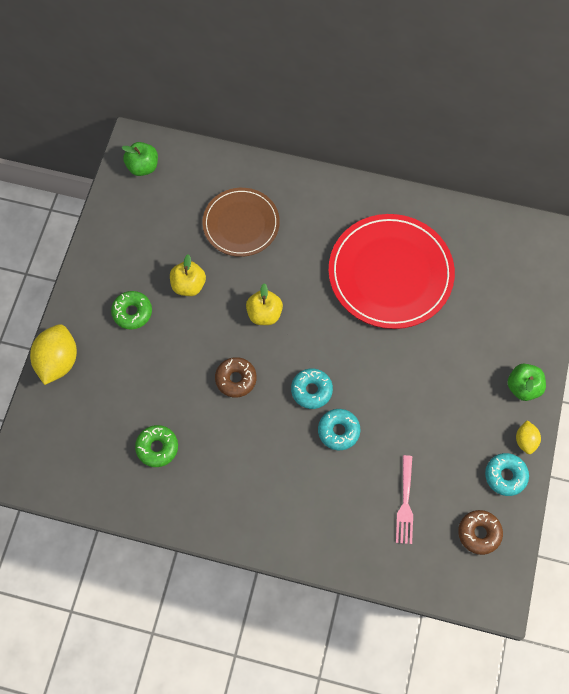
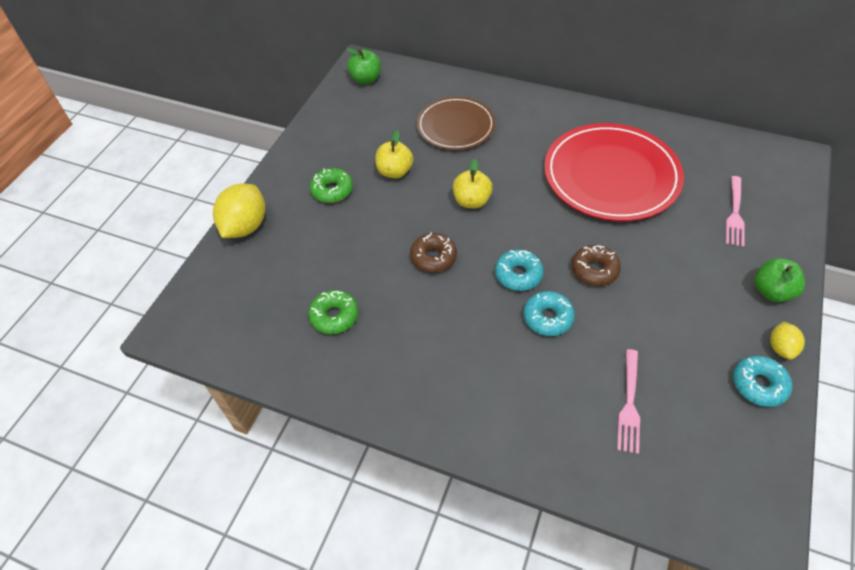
camera: 10 degrees right, 15 degrees down
(479, 533) = (729, 450): brown donut -> brown donut (594, 270)
(498, 307) = (734, 213): none -> pink fork

